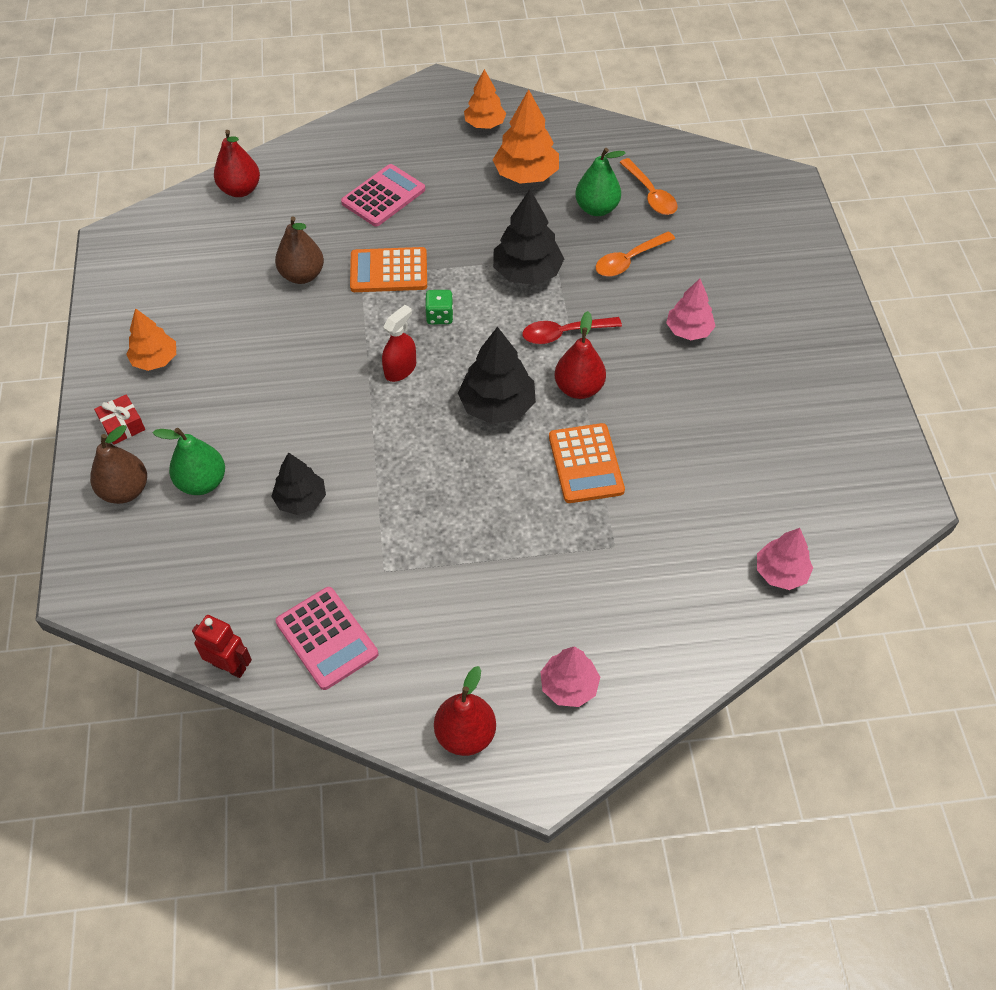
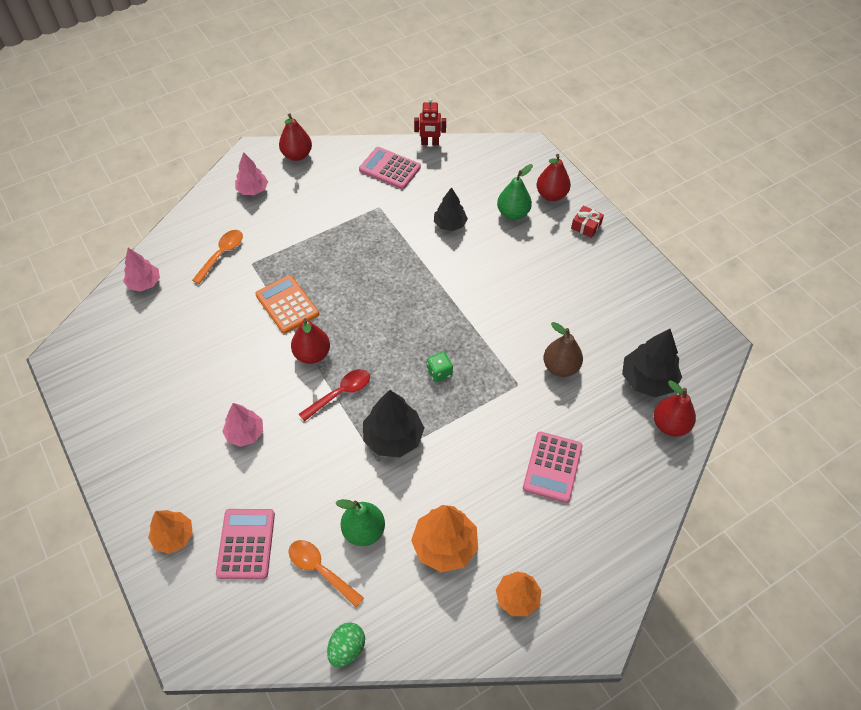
camera: 155 degrees right, 0 degrees up
(125, 490) = (551, 195): brown pear -> red pear
(155, 360) = (604, 270): orange tree -> orange tree (174, 536)
(389, 271) = (500, 396): orange calculator -> none
(400, 369) = (442, 322): red spray bottle -> none
(497, 405) = (363, 321): black tree -> black tree (648, 380)
(629, 260) = (314, 483): orange spoon -> orange spoon (221, 254)
(648, 140) = (347, 648): none -> green egg
(716, 235) = (246, 544): none -> pink calculator

